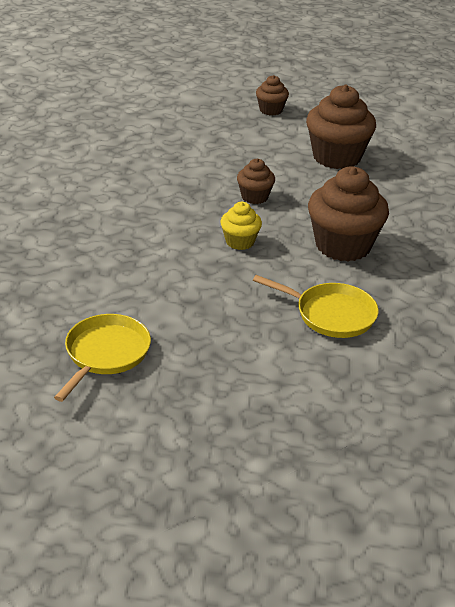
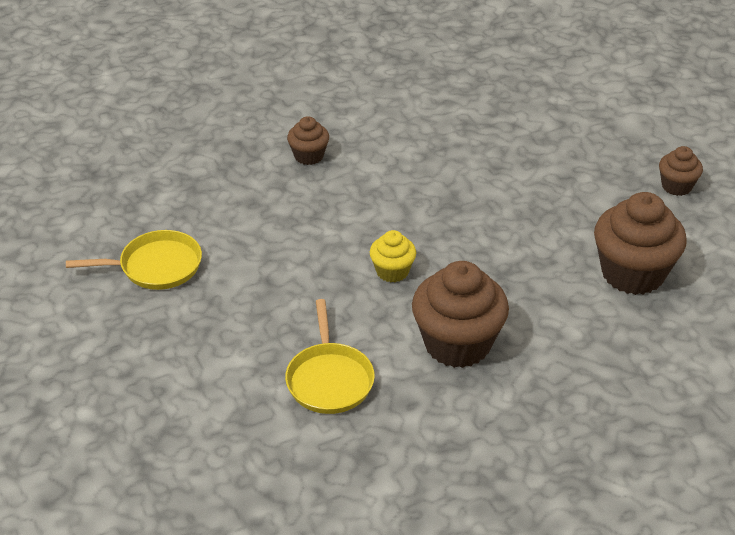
camera: 60 degrees right, 5 degrees up
(254, 197) = (483, 248): brown cupcake -> brown cupcake (309, 156)

